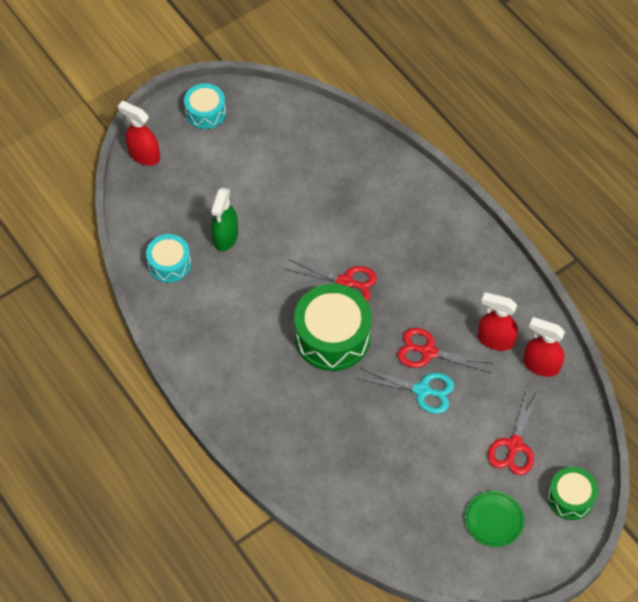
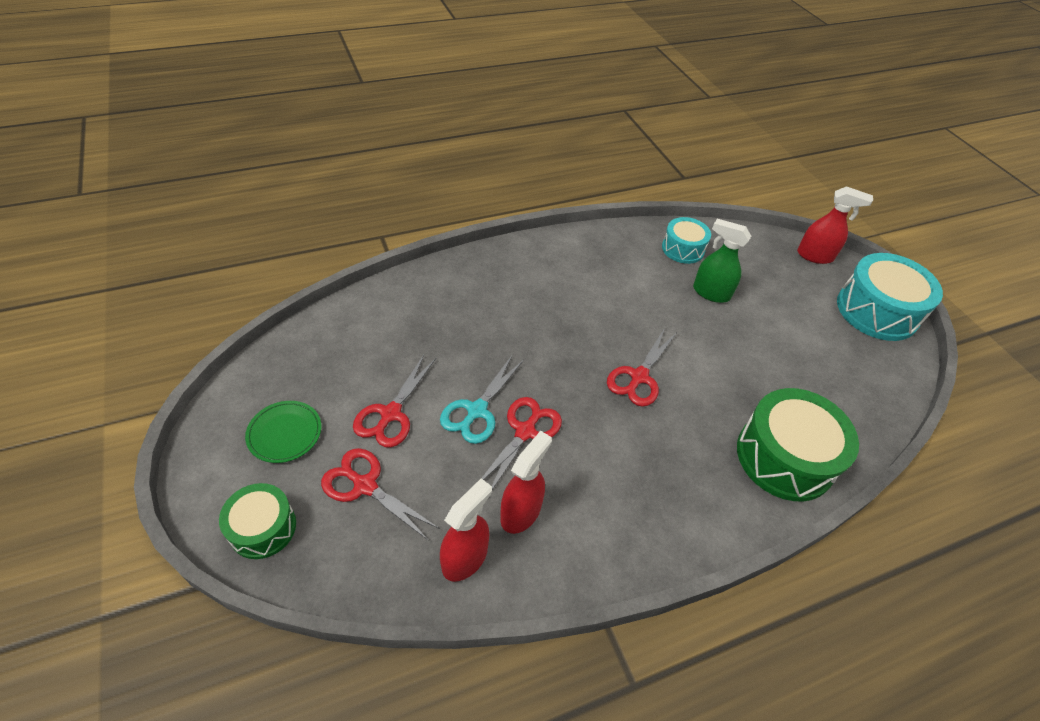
camera: 100 degrees right, 10 degrees down
(144, 155) = (815, 256): red spray bottle -> red spray bottle turned 60 degrees clockwise
(205, 112) = (877, 311): turquoise drum -> turquoise drum, size x1.73
(332, 336) = (570, 348): green drum -> green drum (784, 457)
(448, 451) = (391, 414): none -> red scissors

